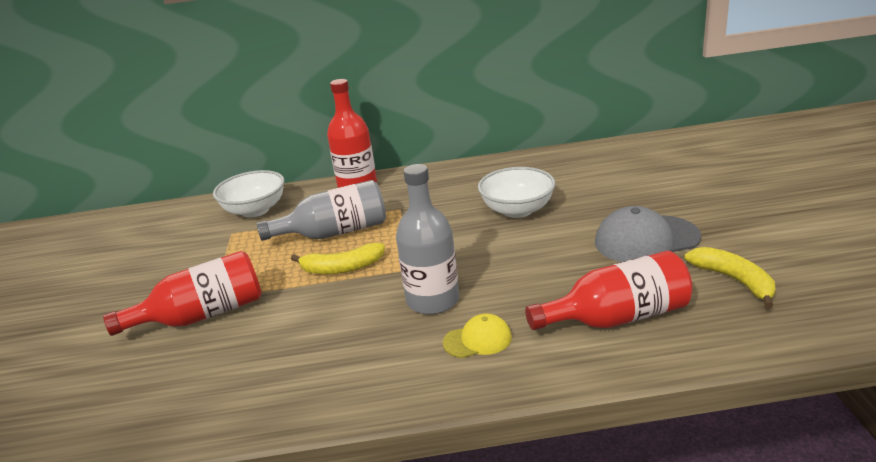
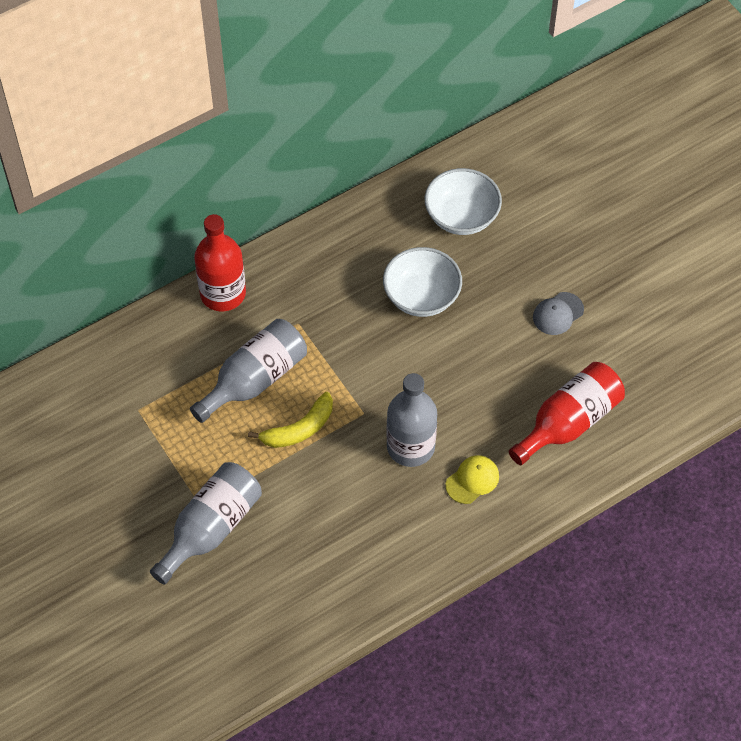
camera: 30 degrees left, 30 degrees up
(202, 315) = (211, 528): red bottle -> grey bottle
(255, 210) = (133, 366): white bowl -> white bowl (461, 216)
(646, 240) = (558, 314): grey cap -> grey cap, size x0.56
(734, 280) = (643, 351): yellow banana -> none

